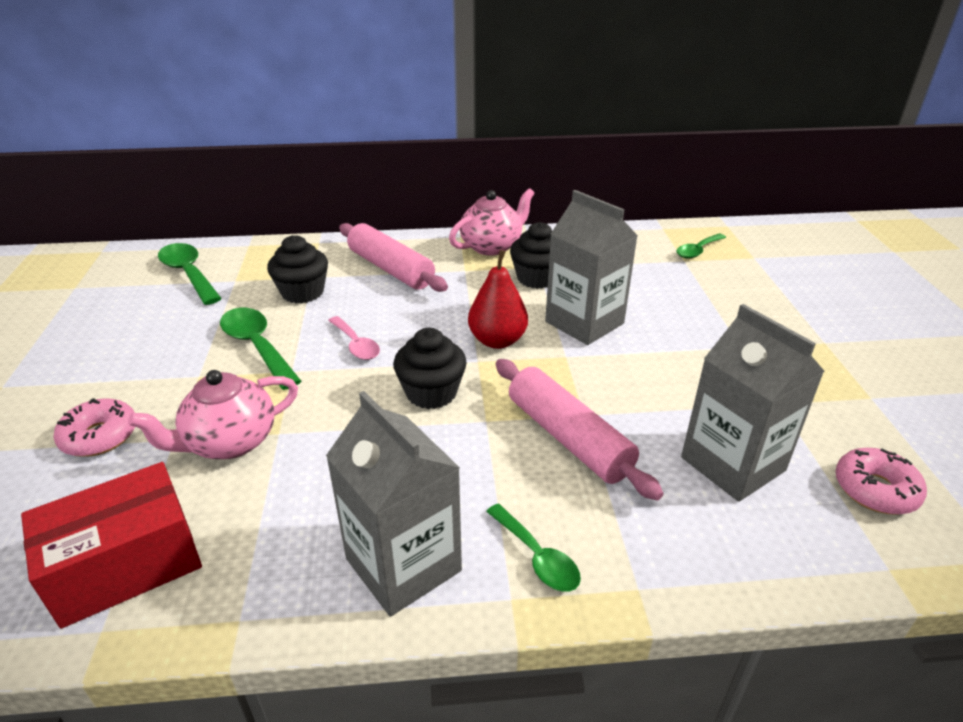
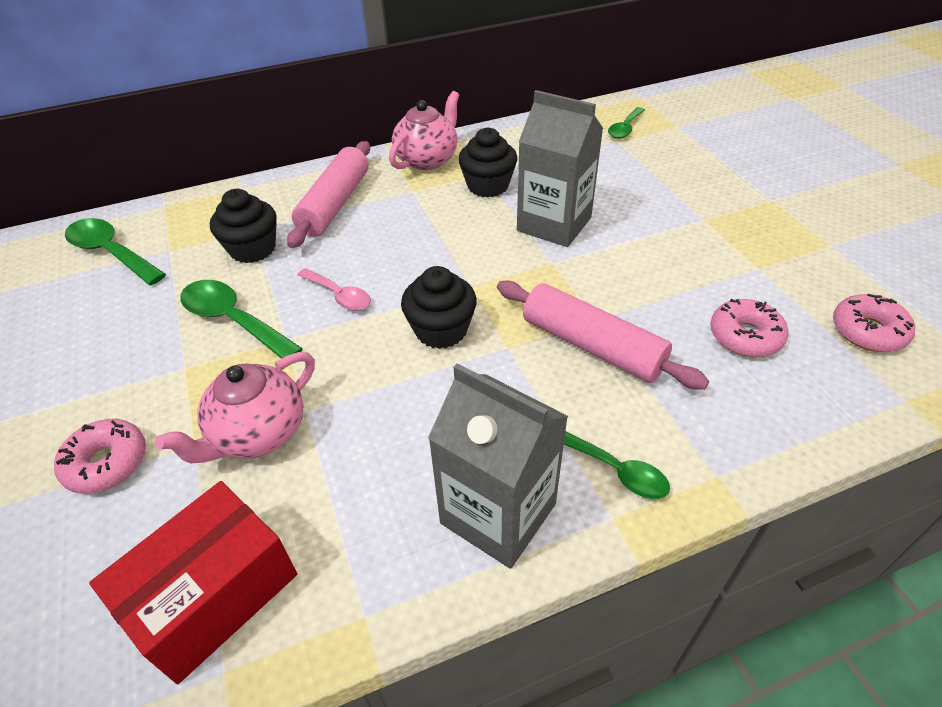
camera: 15 degrees left, 10 degrees up
(390, 269) = (335, 204): pink rolling pin -> pink rolling pin turned 75 degrees clockwise
(497, 341) = (480, 260): red pear -> none
(732, 464) = (745, 336): grey carton -> pink donut

